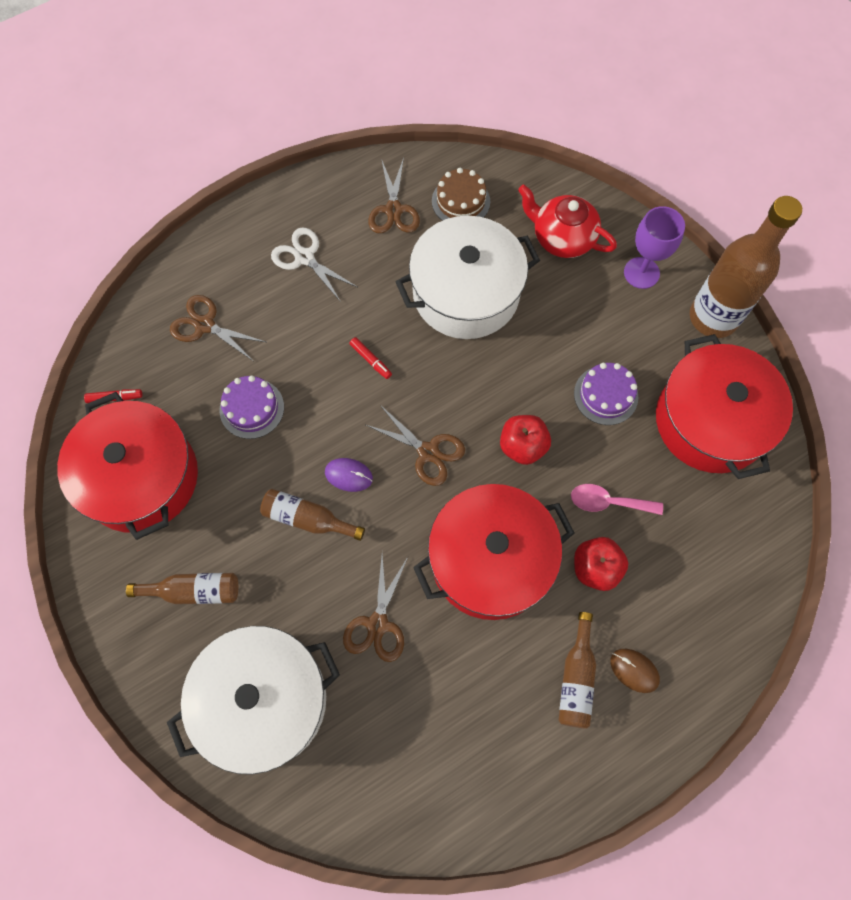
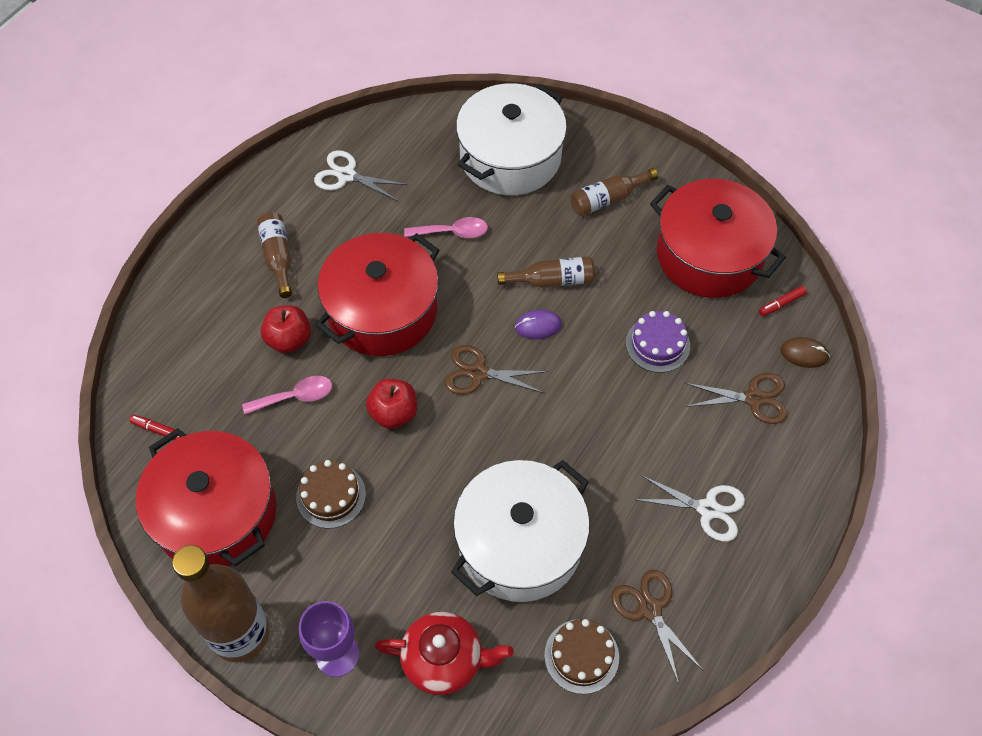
camera: 155 degrees right, 10 degrees down
(371, 360) = (577, 432): red marker -> red marker (158, 430)
(377, 624) = (452, 232): brown scissors -> pink spoon
(460, 764) = (346, 175): none -> white scissors
(605, 395) = (331, 495): purple cake -> brown cake
(634, 670) = (232, 280): brown mouse -> brown mouse (804, 354)

